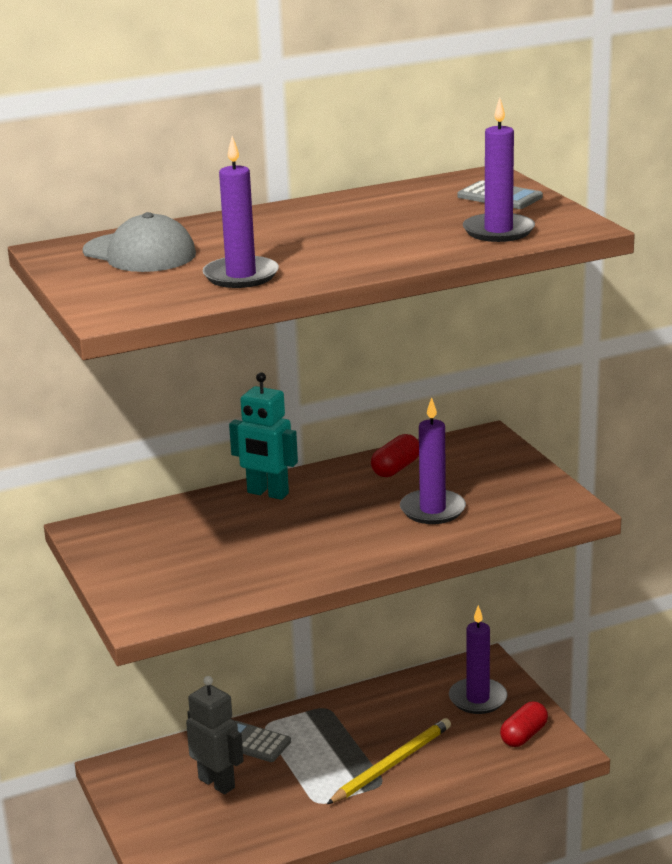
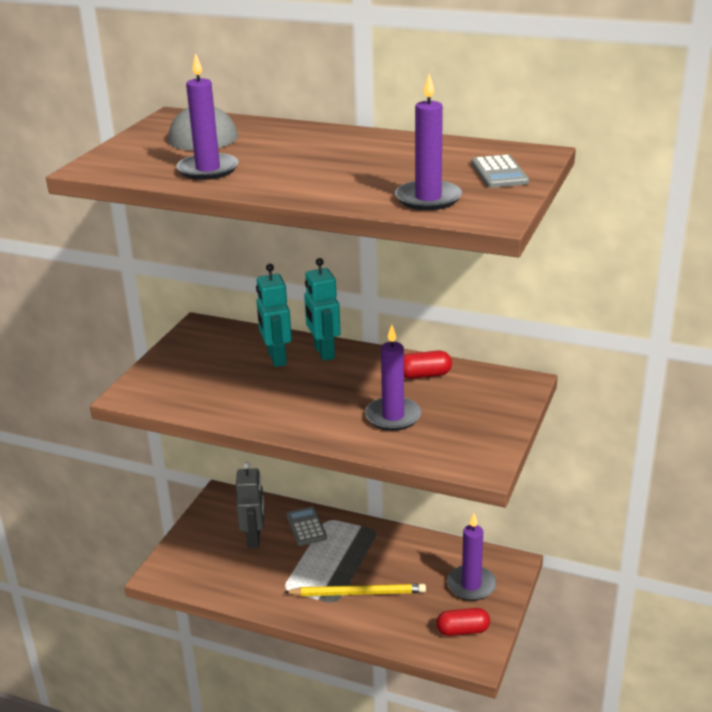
camera: 45 degrees right, 5 degrees up
(231, 519) = (276, 358): none -> turquoise robot

